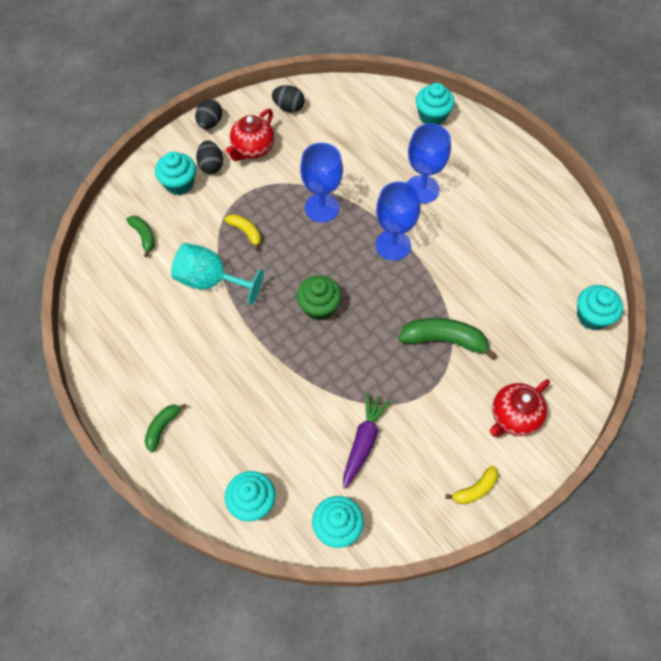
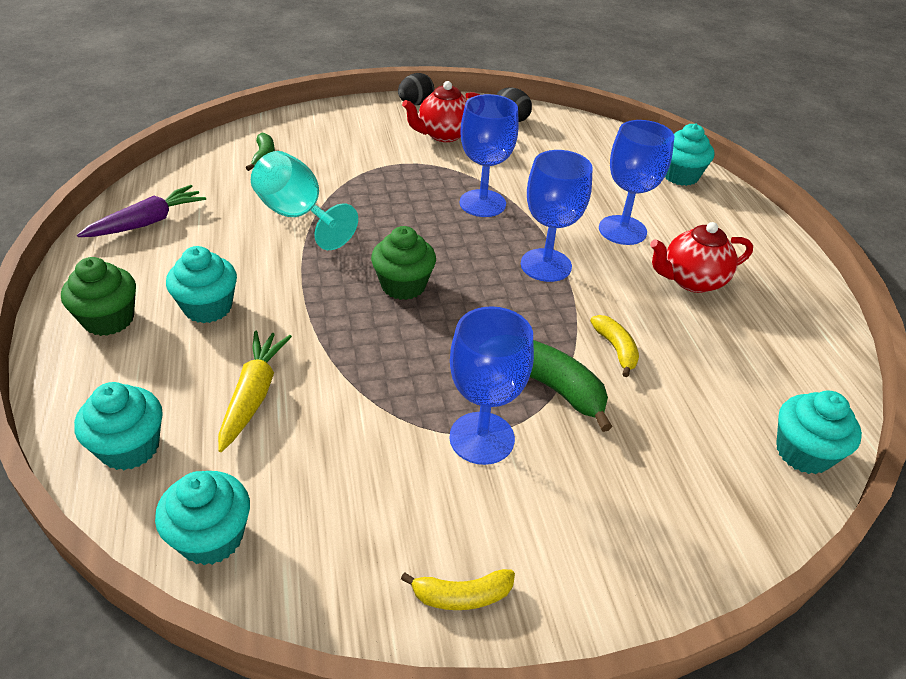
camera: 25 degrees right, 20 degrees down
(162, 427) = (109, 319): green banana -> green cupcake
(179, 184) = (340, 134): turquoise cupcake -> turquoise cupcake (208, 307)
(211, 165) = (387, 132): black egg -> none
(246, 232) = (376, 192): yellow banana -> yellow banana (616, 349)
(291, 433) = (253, 395): none -> yellow carrot
(363, 441) = (340, 449): purple carrot -> purple carrot (147, 222)
(431, 394) = (481, 438): none -> blue goblet
(513, 417) = (593, 525): red teapot -> red teapot (692, 280)

